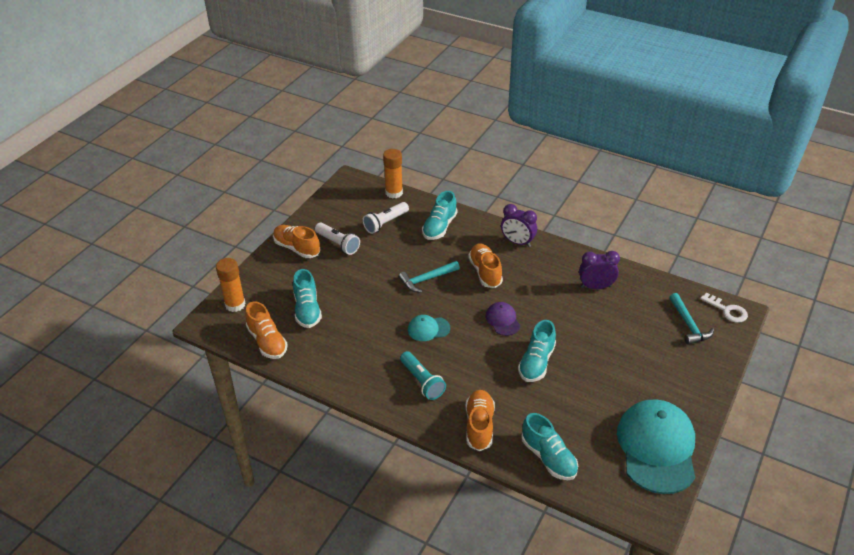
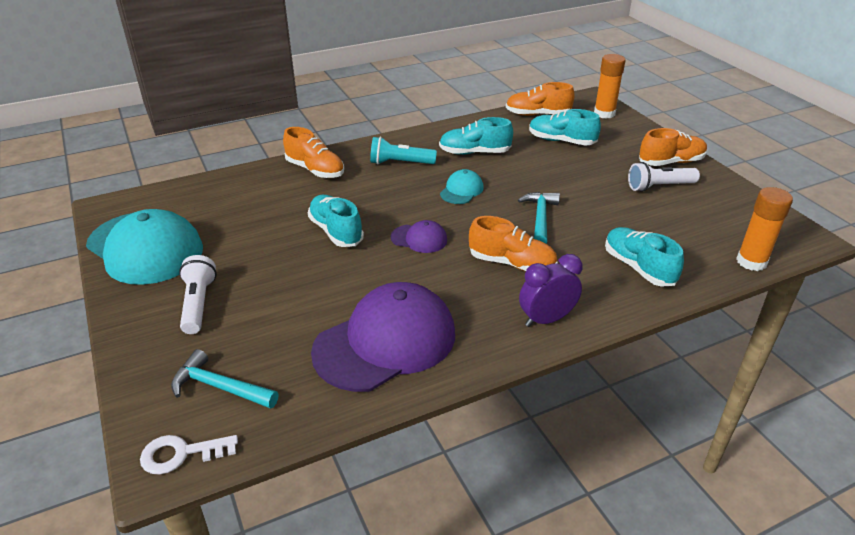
camera: 125 degrees right, 5 degrees down
(385, 223) = (679, 230): white flashlight -> white flashlight (198, 304)
(548, 457) = (235, 187): turquoise shoe -> turquoise shoe (474, 152)
(596, 287) = (385, 342): purple clock -> purple cap

